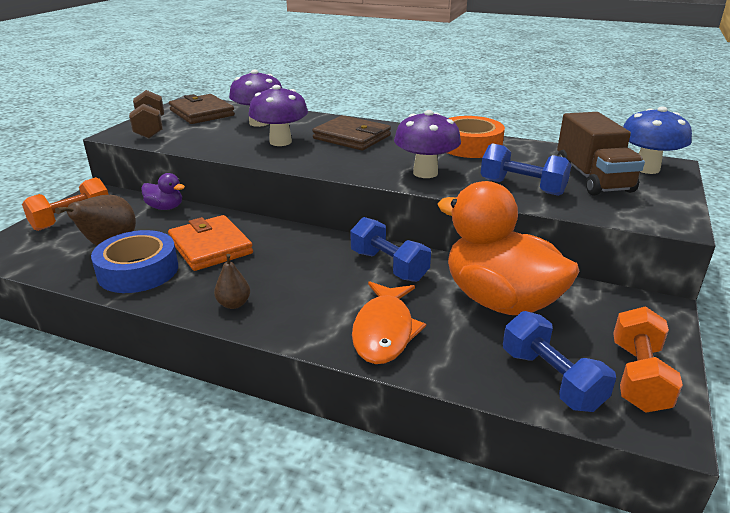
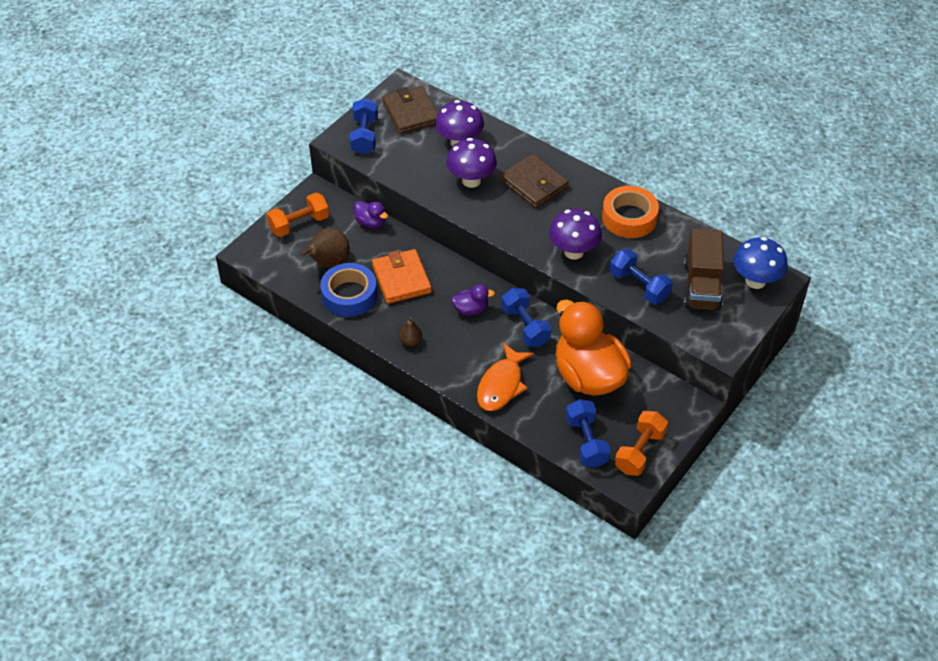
camera: 15 degrees right, 20 degrees up
(150, 129) = (364, 136): brown dumbbell -> blue dumbbell
(310, 261) = (471, 309): none -> purple duck

